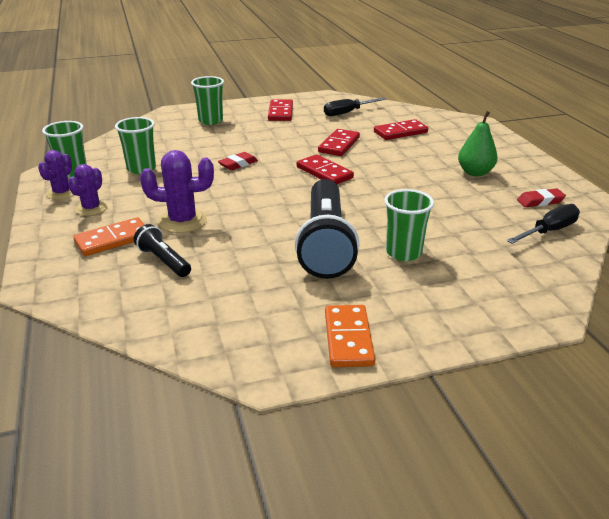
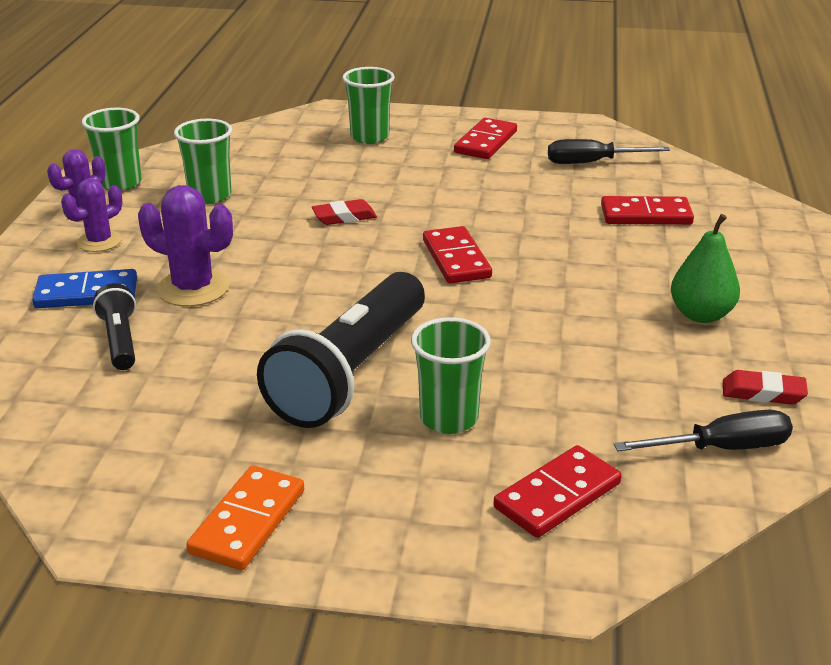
camera: 25 degrees right, 0 degrees up
(113, 240) = (86, 293): orange domino -> blue domino
(339, 145) = (523, 217): red domino -> red domino (557, 496)

